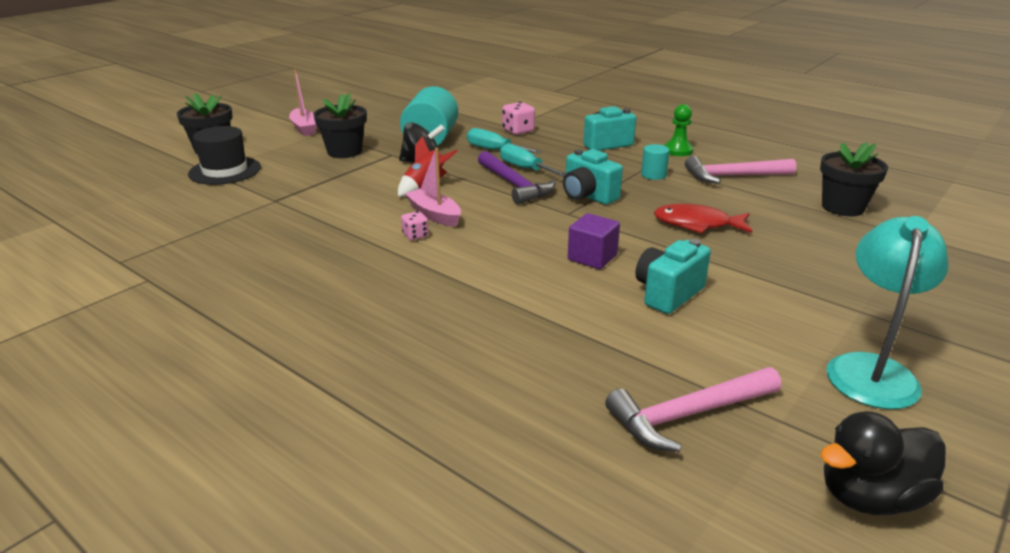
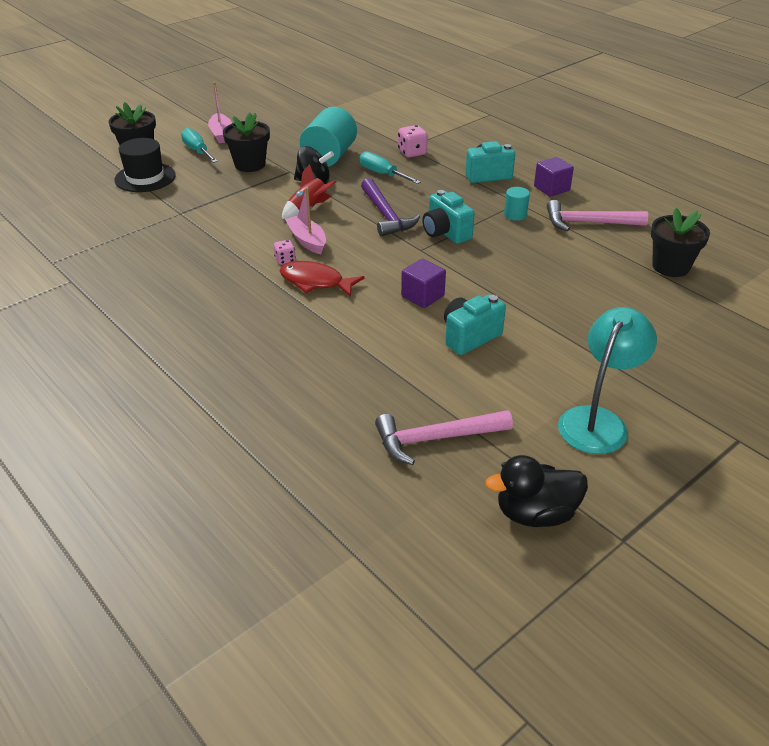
camera: 10 degrees right, 10 degrees up
(525, 169) = (402, 198): turquoise screwdriver -> turquoise screwdriver (197, 151)
(678, 150) = (551, 188): green pawn -> purple cube
(697, 224) = (528, 272): red fish -> red fish (315, 282)

